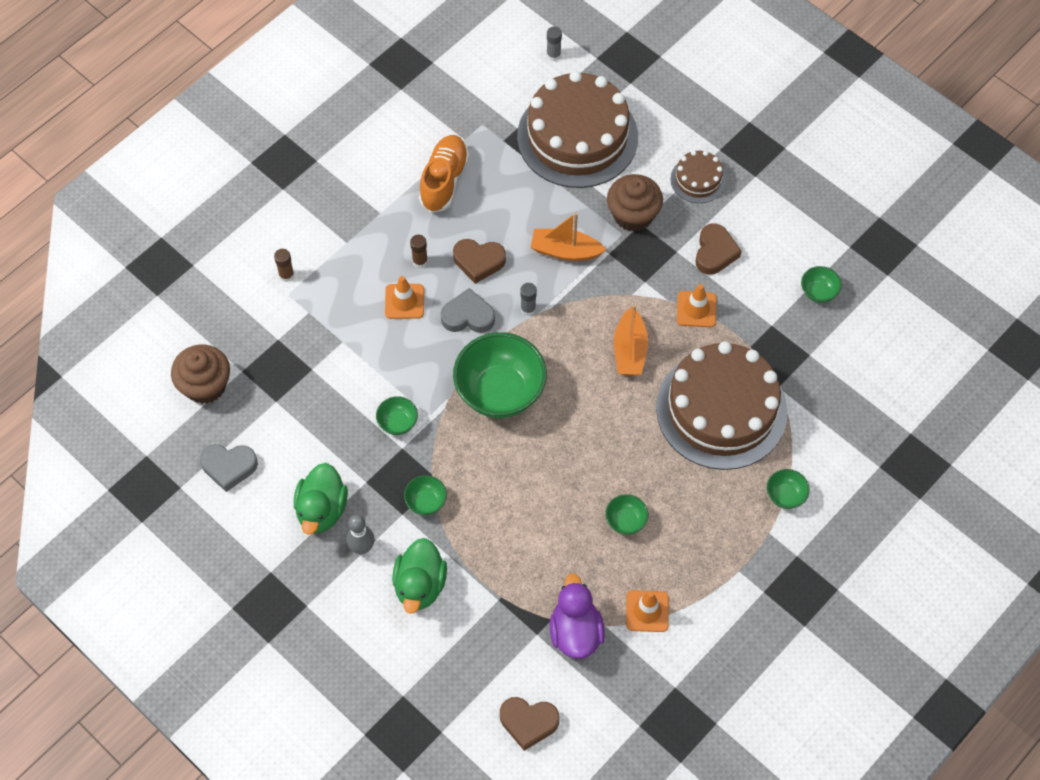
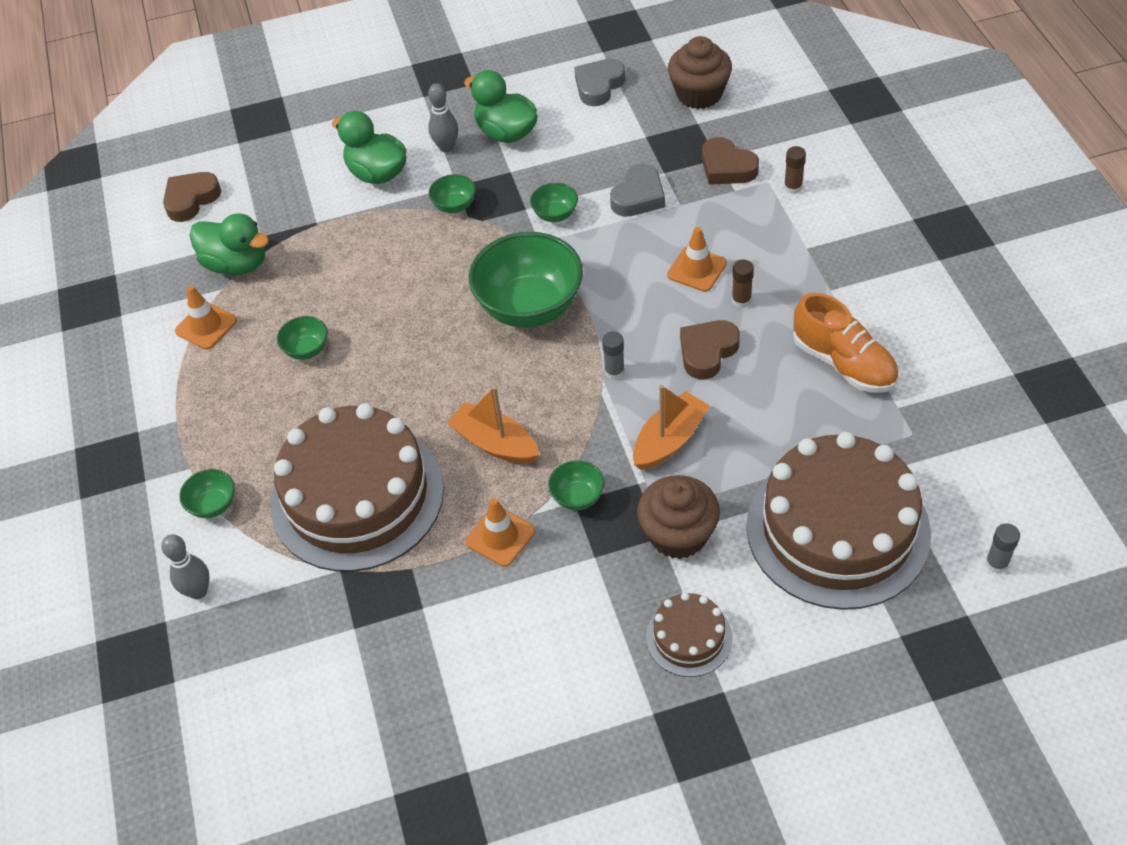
camera: 125 degrees right, 10 degrees down
(468, 316) = (641, 315): grey heart -> grey heart (638, 196)
(575, 632) = (236, 264): purple duck -> green duck
(715, 252) = (565, 598): brown heart -> brown heart (727, 167)
(818, 292) = (428, 689): green bowl -> green bowl (577, 497)
(848, 461) = (198, 591): none -> grey bowling pin

